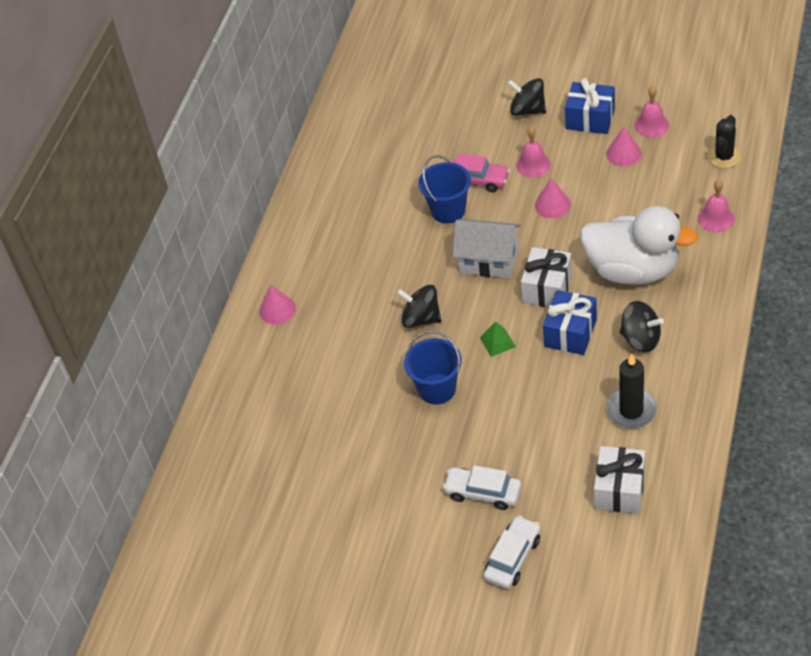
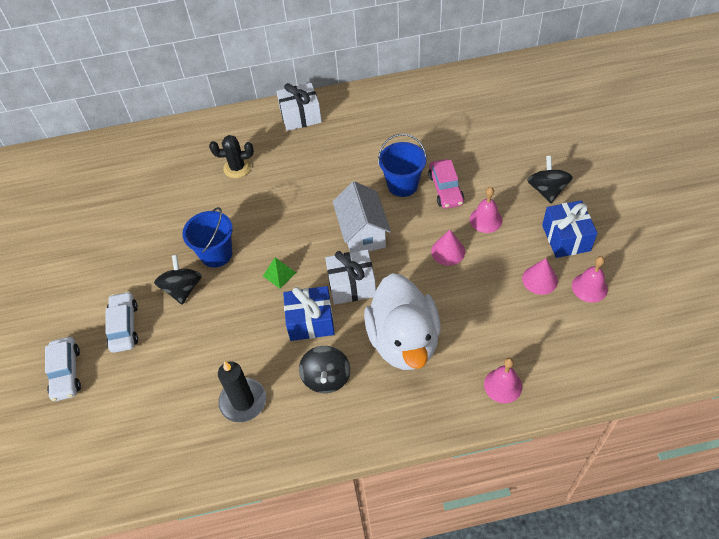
camera: 60 degrees right, 5 degrees up
(277, 310) = (254, 129): pink cone -> none
(421, 318) = (282, 215): black spinning top -> black spinning top (183, 289)
(513, 558) = (66, 373): white car -> white car turned 75 degrees clockwise
(619, 490) = (155, 425): white gift -> white gift (300, 116)
(724, 157) = (587, 362): black cactus -> black cactus (237, 168)

